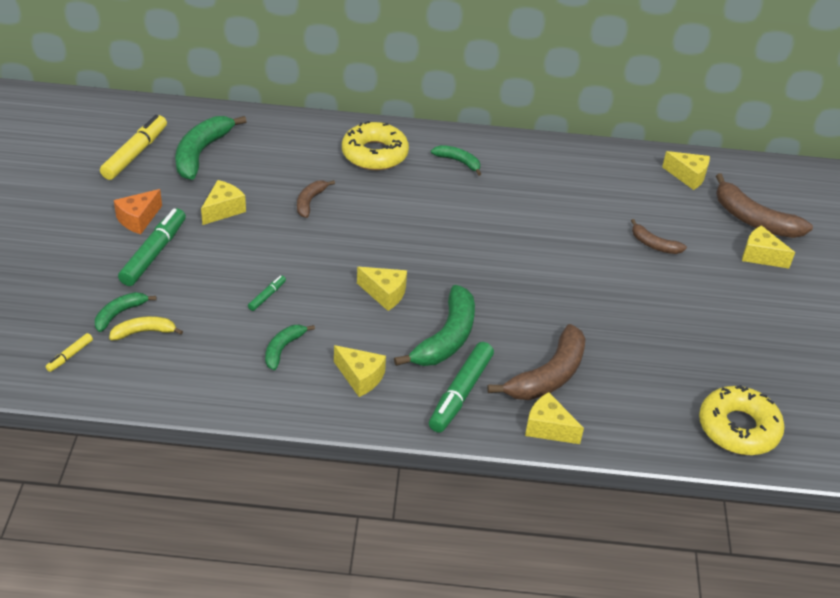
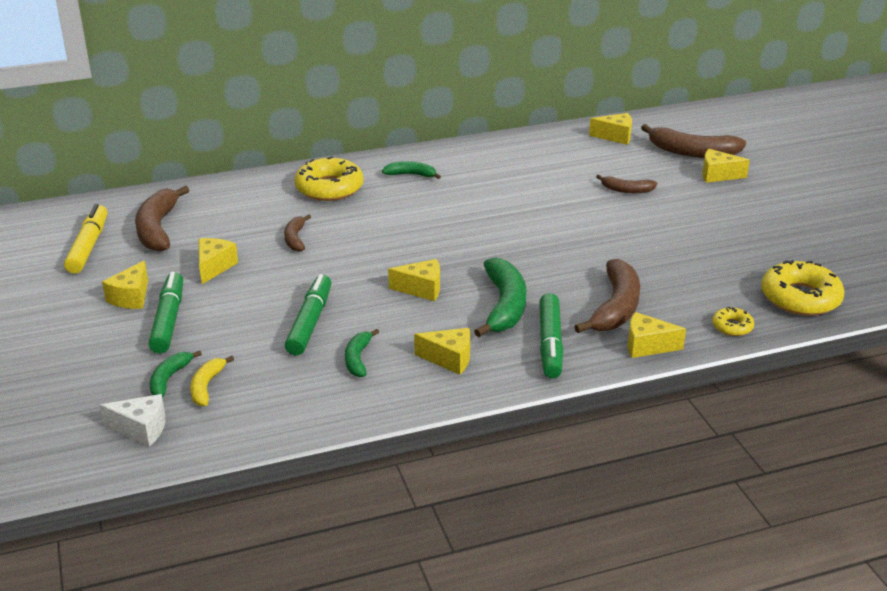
camera: 20 degrees left, 10 degrees down
(70, 356) = (141, 429): yellow marker -> white cheese
(138, 219) = (131, 297): orange cheese -> yellow cheese
(144, 332) = (207, 386): yellow banana -> yellow banana turned 45 degrees counterclockwise
(201, 153) = (158, 228): green banana -> brown banana
(267, 296) = (310, 322): green marker -> green marker, size x2.12
(645, 436) = (732, 326): none -> yellow donut

